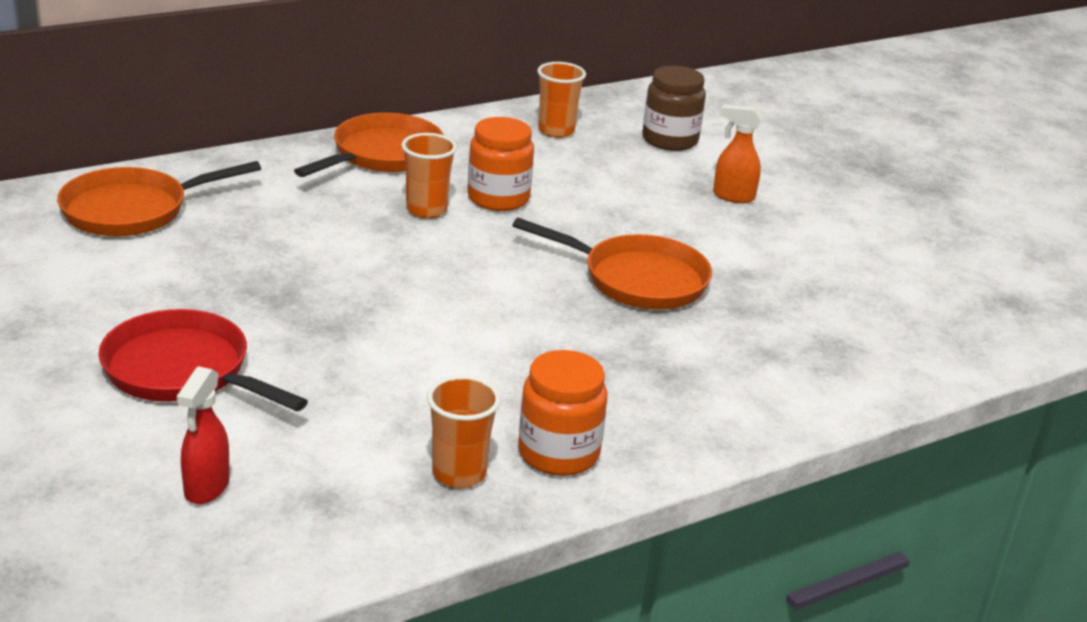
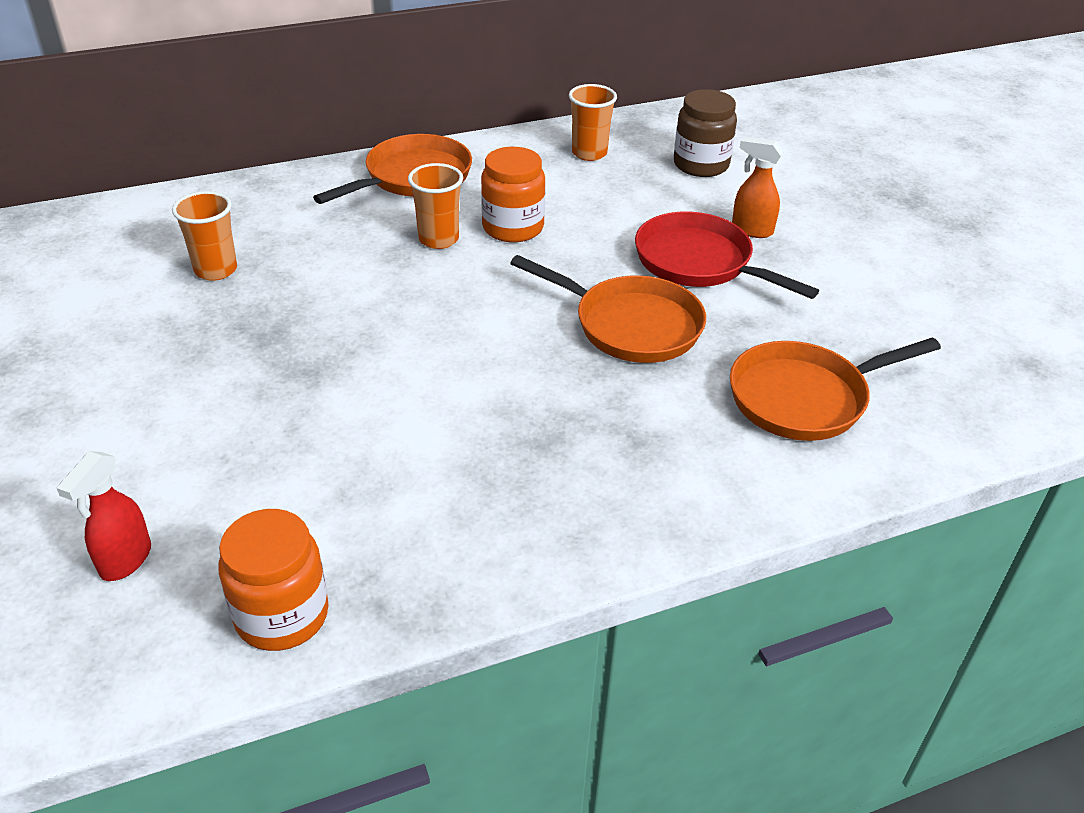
camera: 10 degrees right, 10 degrees up
(133, 210) = (159, 234): orange pan -> orange pan (804, 398)
(183, 371) = (147, 418): red pan -> red pan (699, 262)
(459, 473) = (386, 556): orange cup -> orange cup (216, 270)
(558, 453) = (497, 536): orange jar -> orange jar (282, 615)

